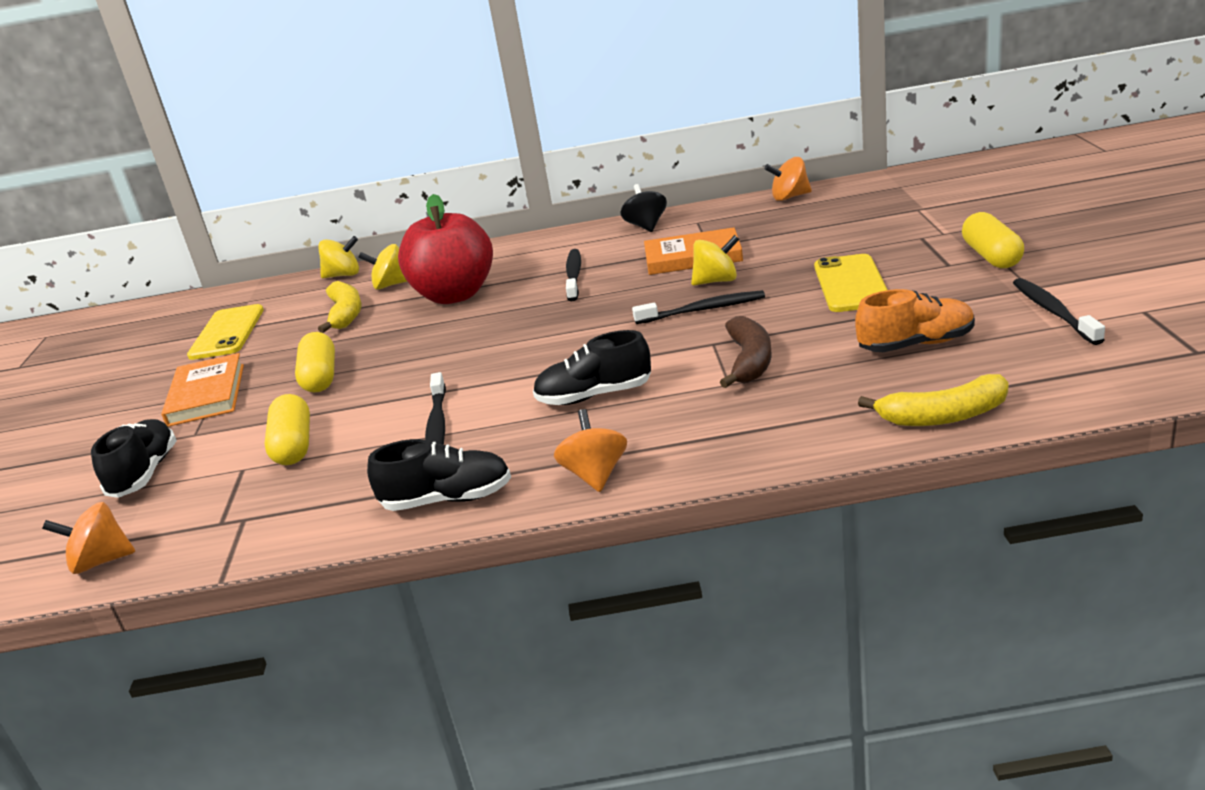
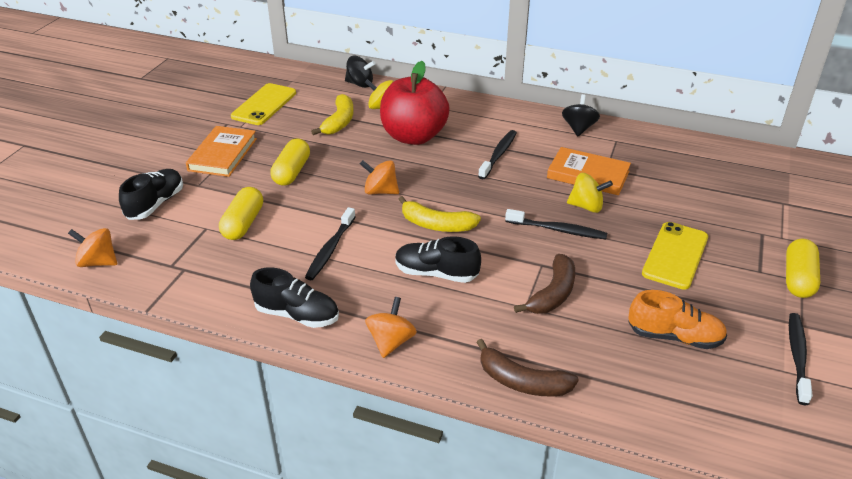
camera: 20 degrees right, 10 degrees up
(343, 275) = (360, 84): yellow spinning top -> black spinning top
(788, 445) = (522, 381): none -> brown banana
(790, 197) = (699, 146): orange spinning top -> orange spinning top (380, 191)
(943, 416) = (640, 412): yellow banana -> yellow banana (436, 225)

